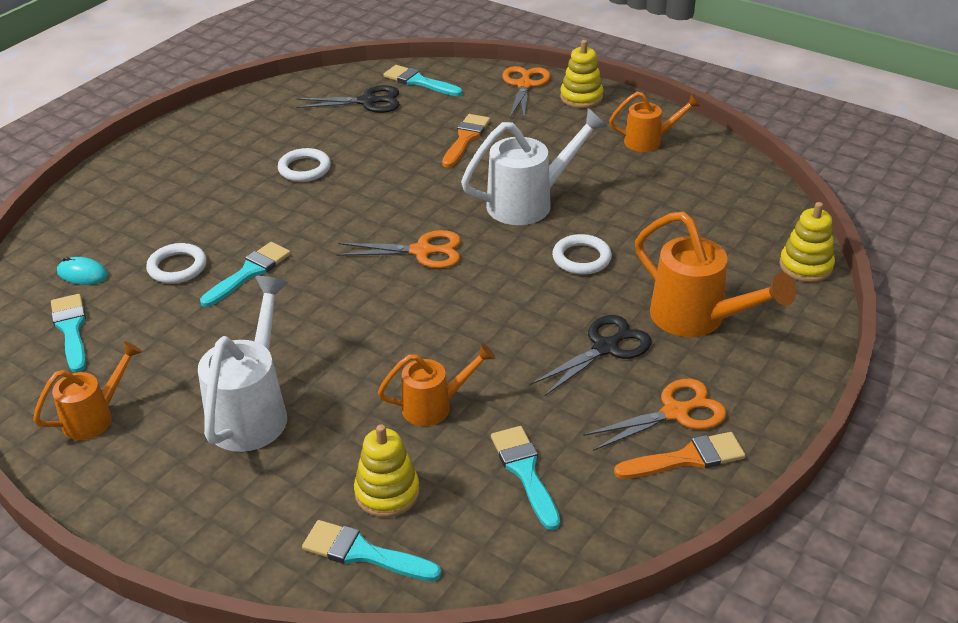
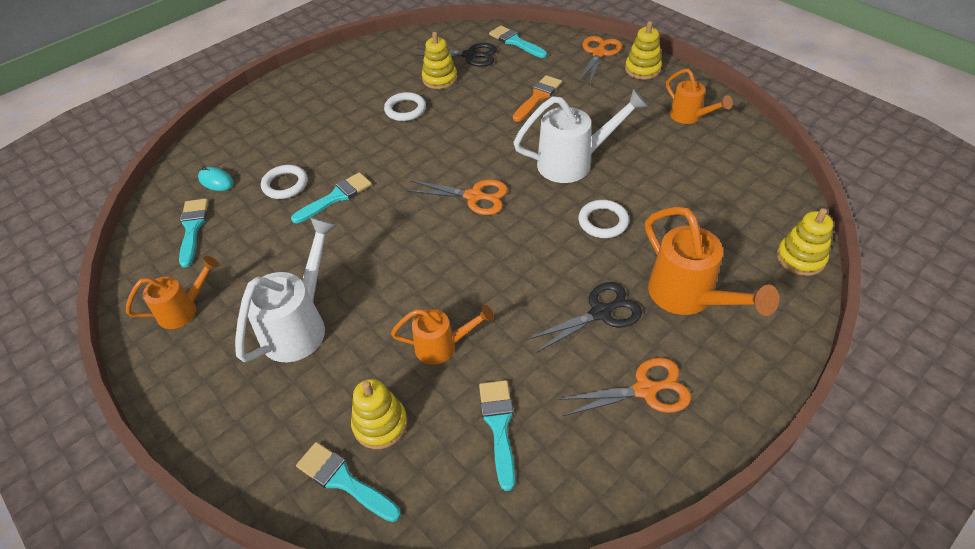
camera: 15 degrees right, 10 degrees up
(337, 131) = (440, 79): none -> yellow stacking toy
(649, 141) = (690, 117): orange watering can -> orange watering can turned 45 degrees clockwise
(686, 458) = (643, 440): orange brush -> none

